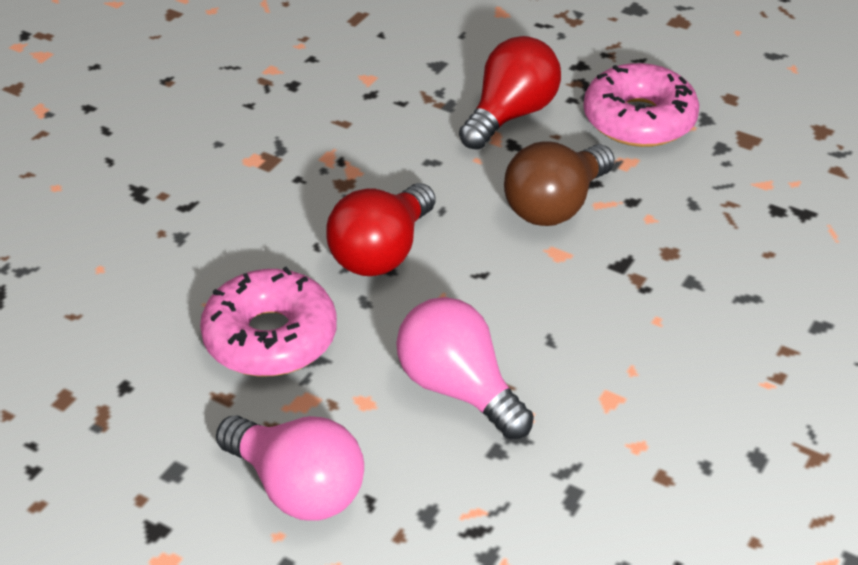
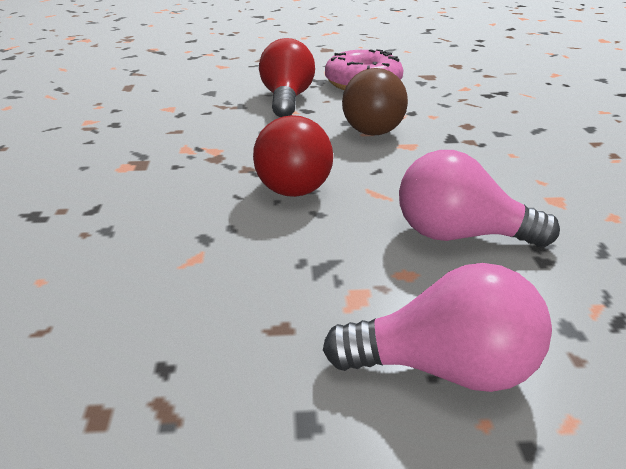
camera: 35 degrees left, 10 degrees down
(270, 337) = (270, 265): pink donut -> none

